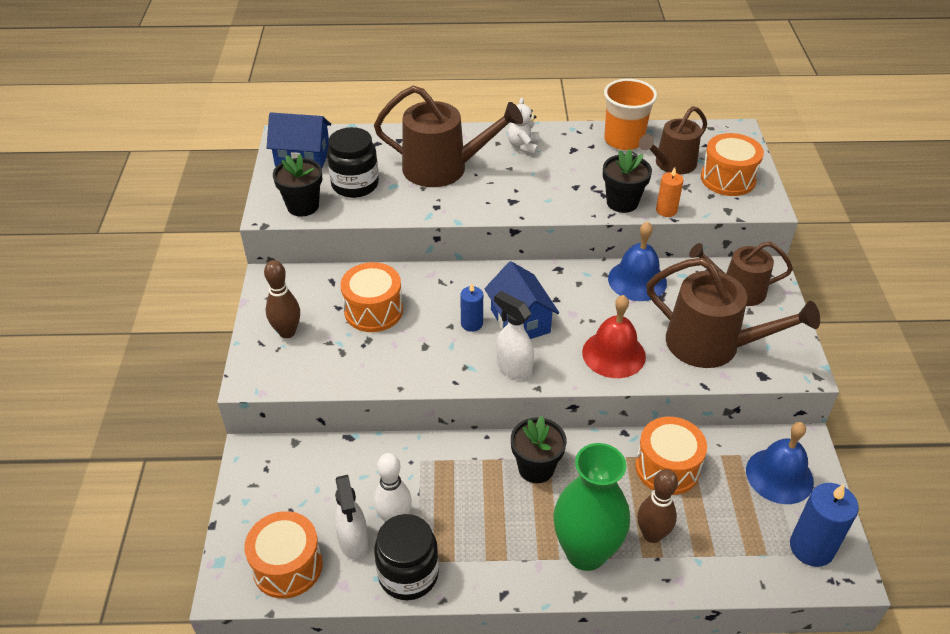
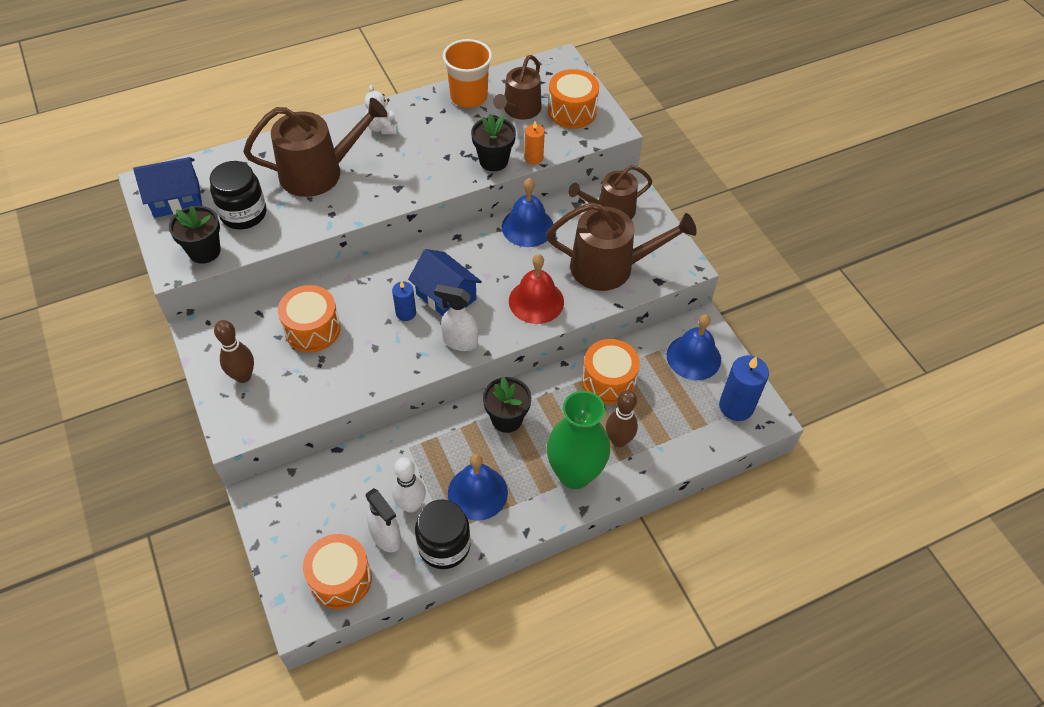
camera: 25 degrees left, 10 degrees up
(469, 532) = (477, 492): none -> blue bell

